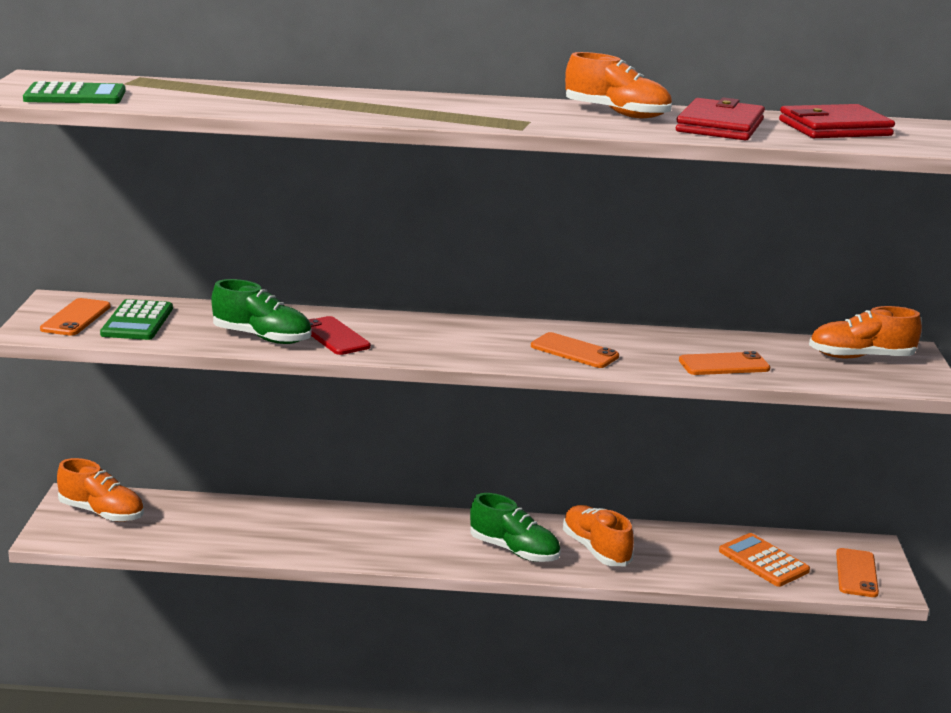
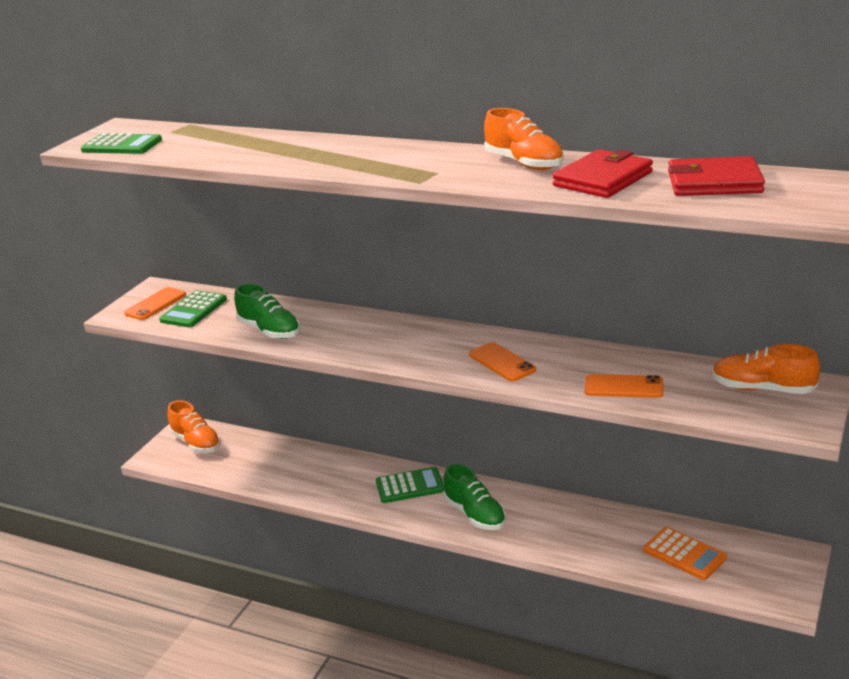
camera: 25 degrees right, 5 degrees up
(334, 336) = (322, 334): red phone -> none
(417, 530) = (410, 486): none -> green calculator
(596, 549) = (543, 522): orange shoe -> none
(763, 561) = (684, 554): orange calculator -> orange calculator turned 150 degrees clockwise
(856, 573) = (765, 579): orange phone -> none

